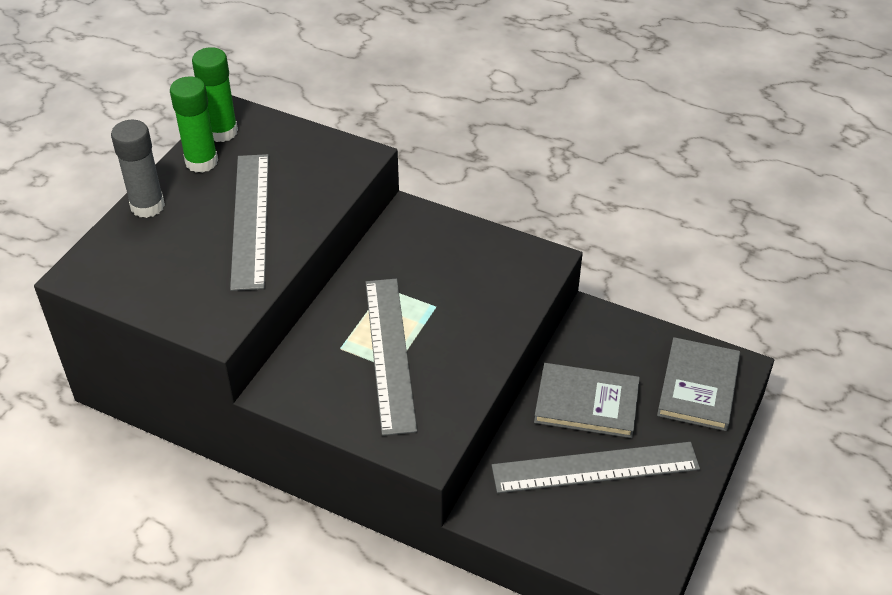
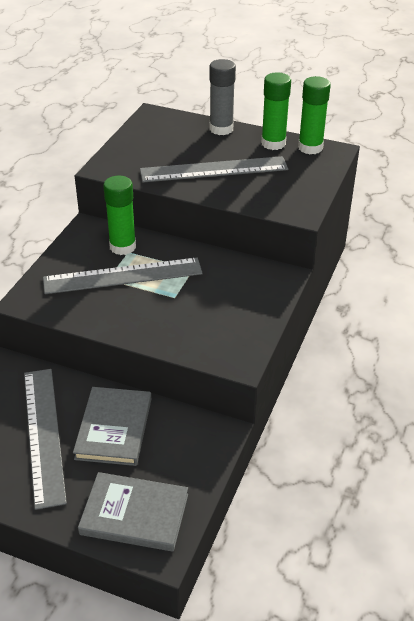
camera: 85 degrees right, 5 degrees down
(328, 353) = (122, 247): none -> green glue stick

